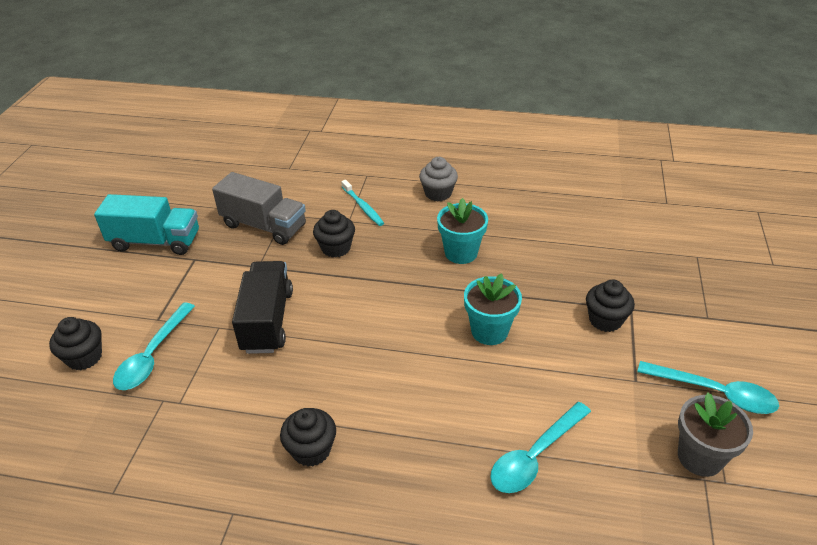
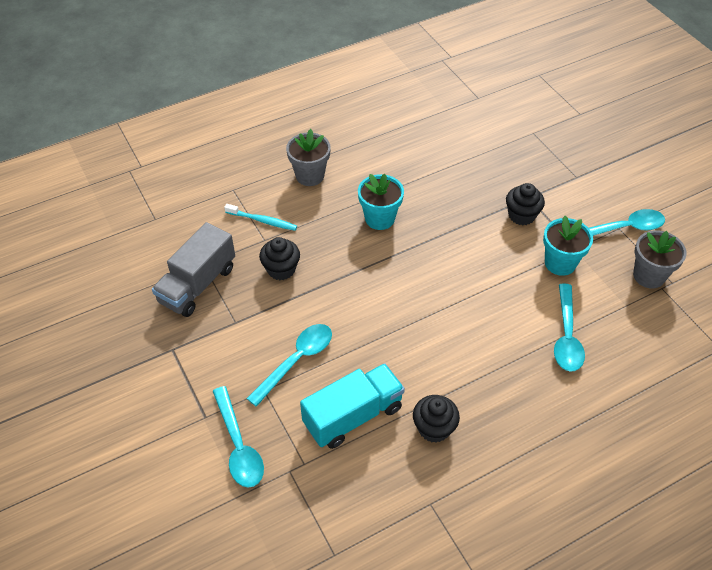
camera: 40 degrees left, 10 degrees up
(84, 357) = (183, 486): black cupcake -> none
(155, 241) = (115, 355): turquoise truck -> turquoise truck (353, 416)
(264, 226) = (197, 285): grey truck -> grey truck turned 135 degrees clockwise
(267, 321) = (296, 361): black truck -> turquoise spoon
(438, 193) = (310, 176): grey cupcake -> grey flower pot
(489, 331) = (459, 269): turquoise flower pot -> turquoise flower pot (560, 263)

